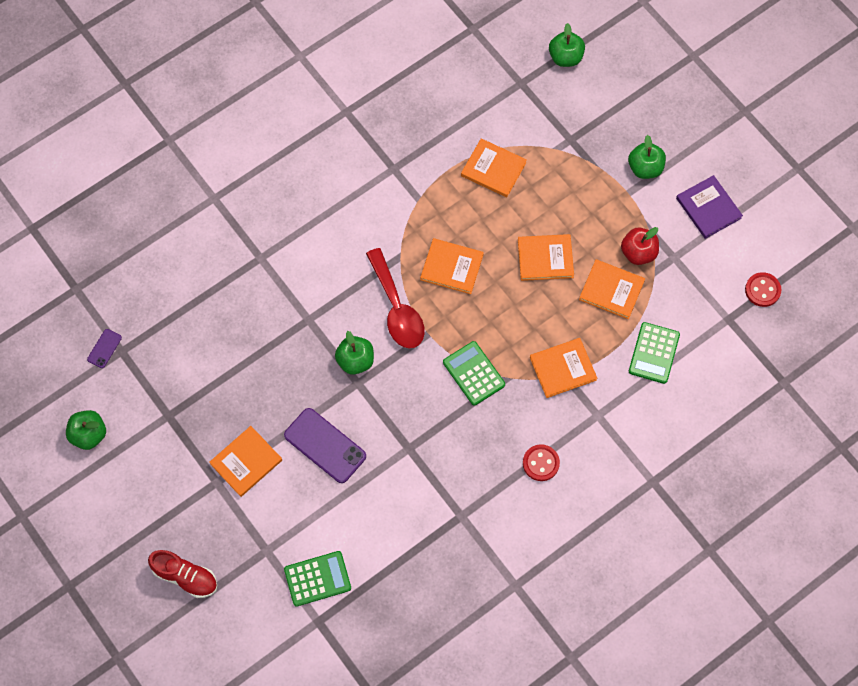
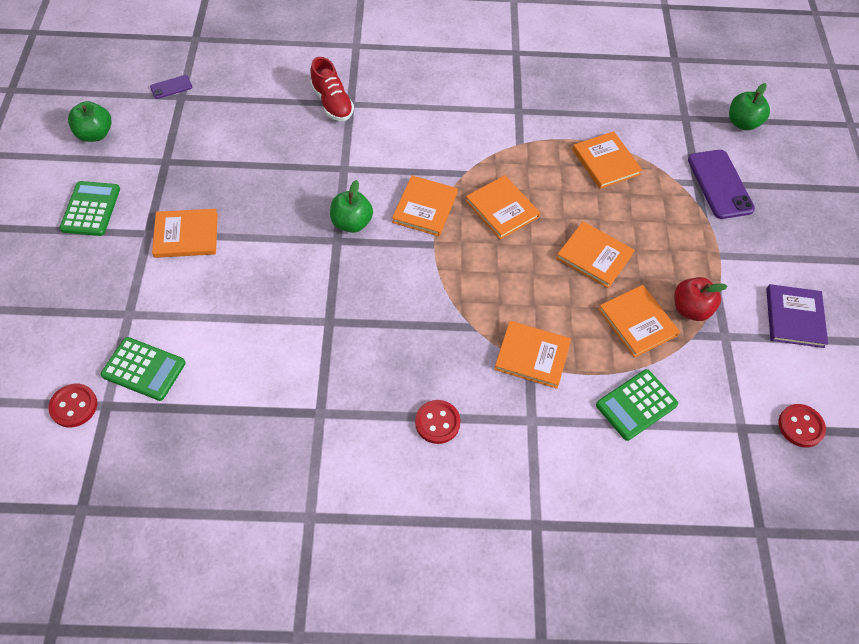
camera: 35 degrees right, 10 degrees down
(185, 576) = (45, 285): red shoe -> red shoe (332, 103)
(297, 639) = (74, 406): none -> red button
(325, 445) = (261, 268): purple phone -> purple phone (720, 184)
(396, 308) = (425, 207): red spoon -> orange book
(473, 373) = (444, 302): green calculator -> green calculator (90, 209)
(645, 168) = (753, 246): green apple -> none

